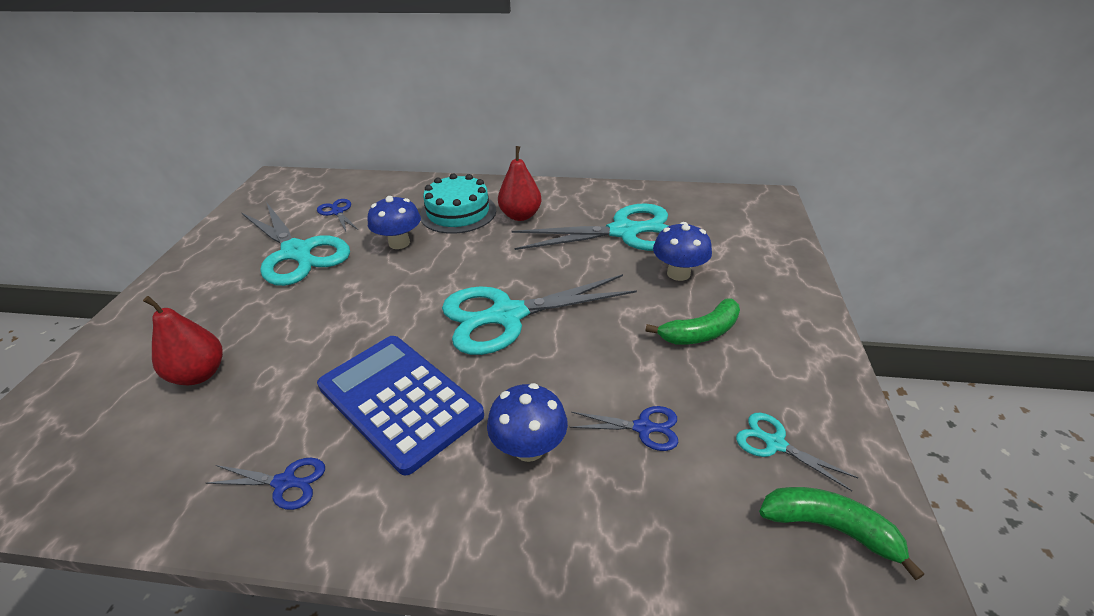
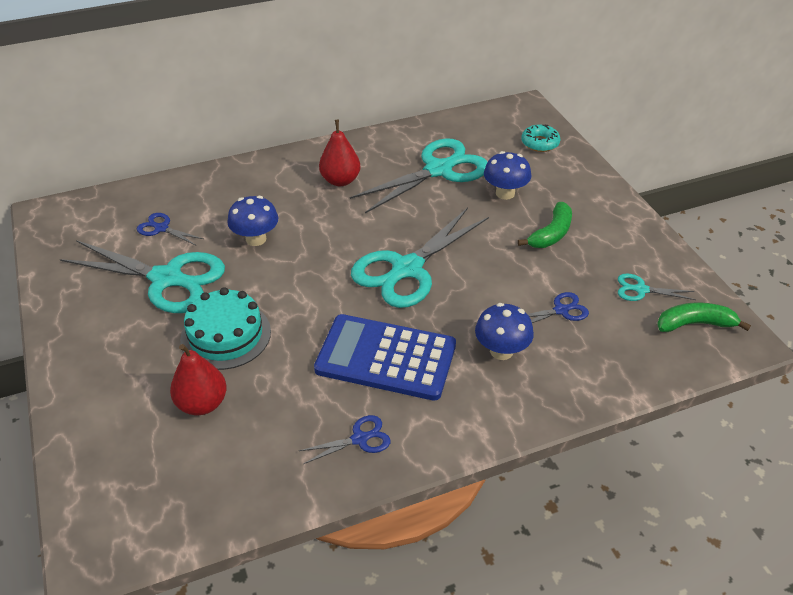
camera: 30 degrees left, 5 degrees up
(458, 212) = (281, 194): turquoise cake -> turquoise cake (226, 335)
(759, 235) = (540, 143): none -> turquoise donut

